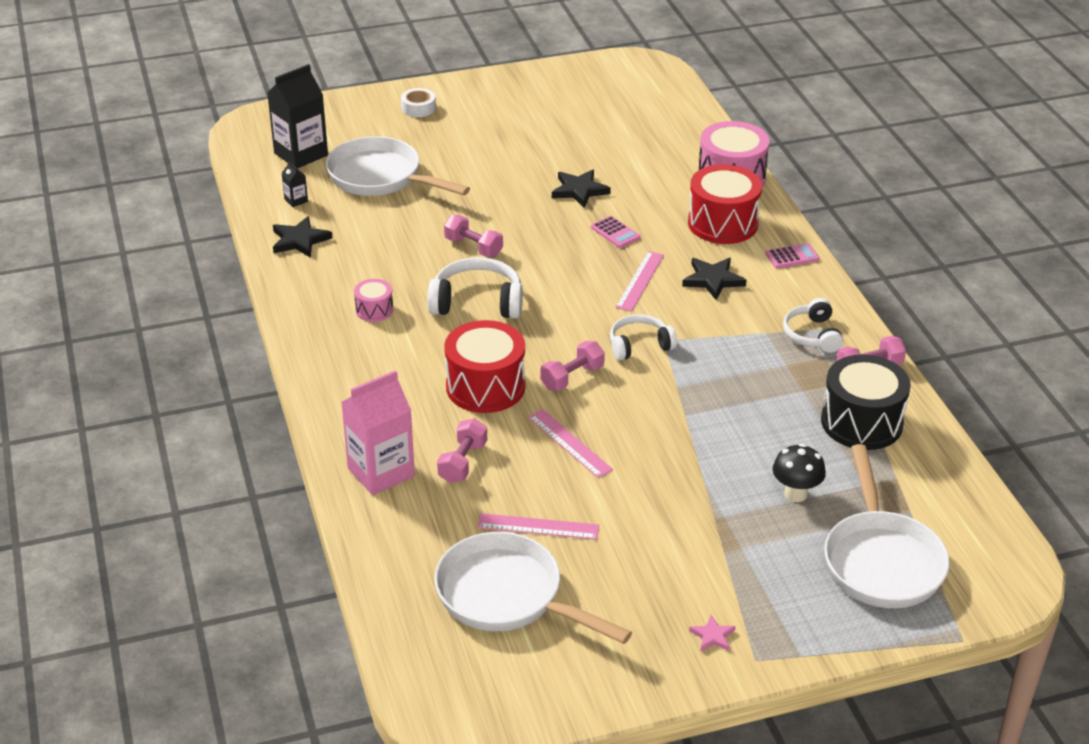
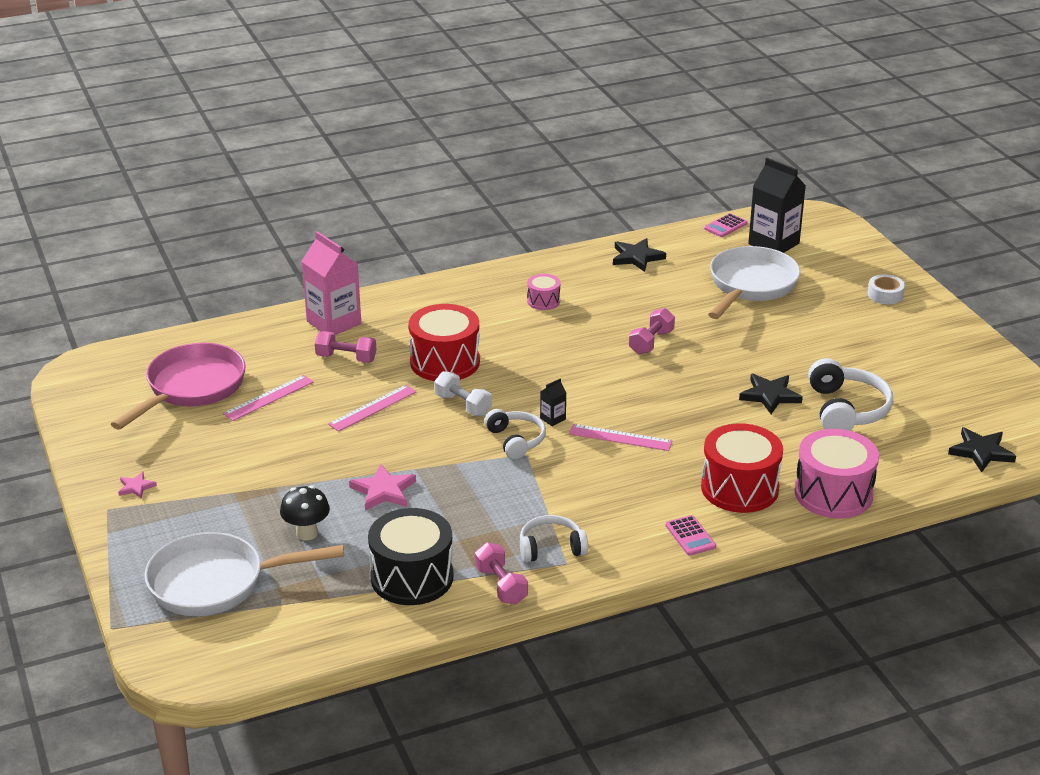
camera: 85 degrees right, 5 degrees down
(296, 200) = (697, 249): black carton -> black carton (552, 419)
(477, 302) = (565, 350): white headphones -> white headphones (846, 410)
(507, 596) = (191, 388): white pan -> pink pan
(538, 526) = (269, 398): pink ruler -> pink ruler turned 45 degrees clockwise
(572, 377) = (463, 405): pink dumbbell -> white dumbbell
(615, 233) = (700, 420): pink calculator -> pink calculator (725, 226)
(713, 280) = (633, 483): black star -> black star (981, 452)
(723, 438) = (383, 491): none -> pink star

